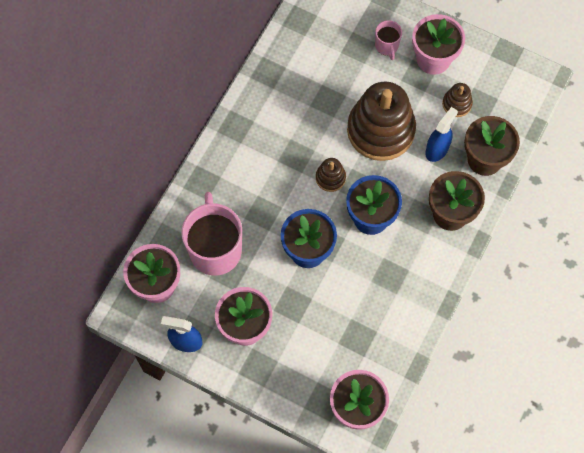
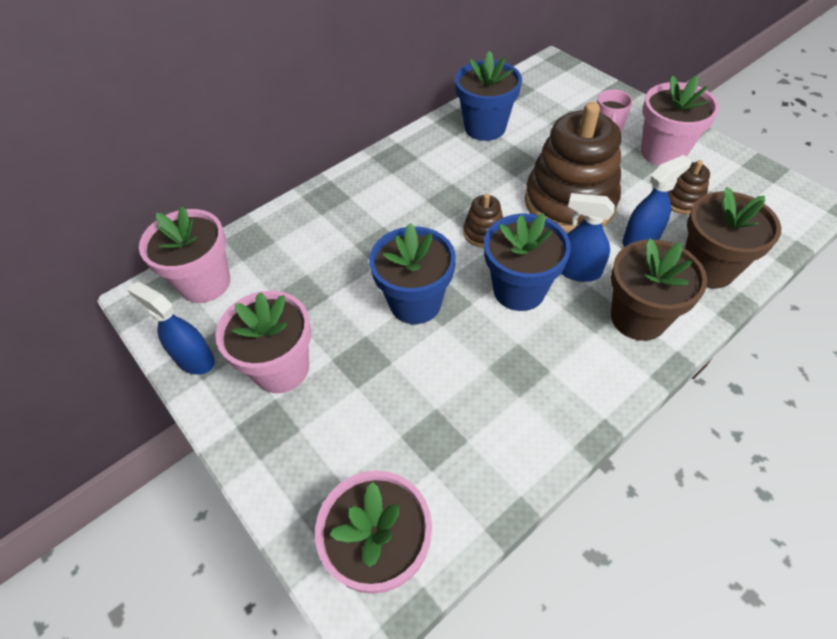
camera: 25 degrees right, 15 degrees down
(215, 249) = (299, 266): pink mug -> none
(293, 73) = (485, 127): none -> blue flower pot
(403, 189) = (578, 271): none -> blue spray bottle

